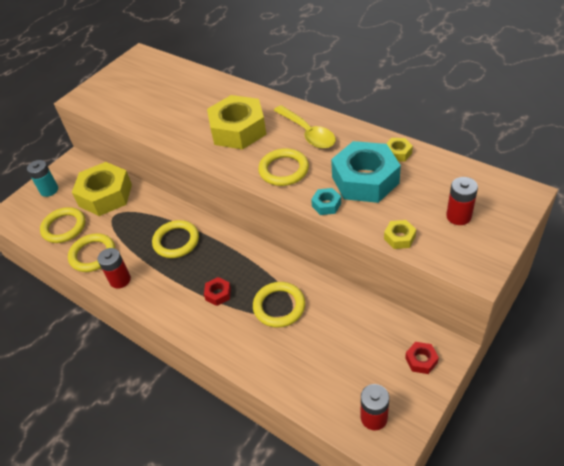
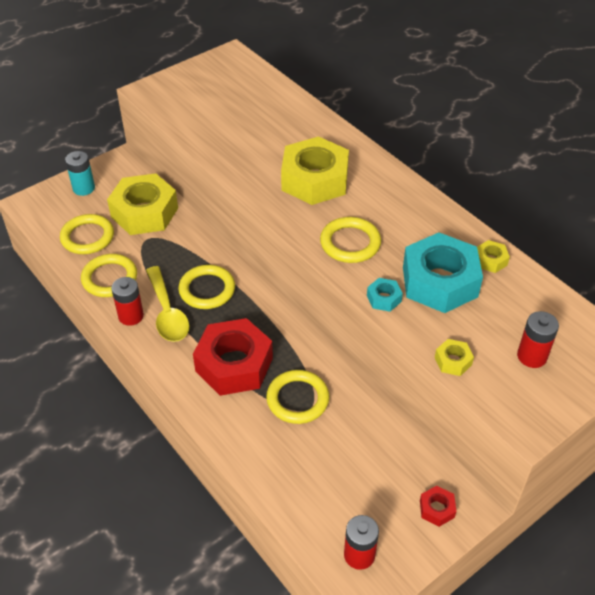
camera: 10 degrees right, 0 degrees up
(218, 294) = (234, 364): red nut -> red nut, size x2.35
(308, 133) = (394, 206): yellow spoon -> yellow spoon (167, 313)

